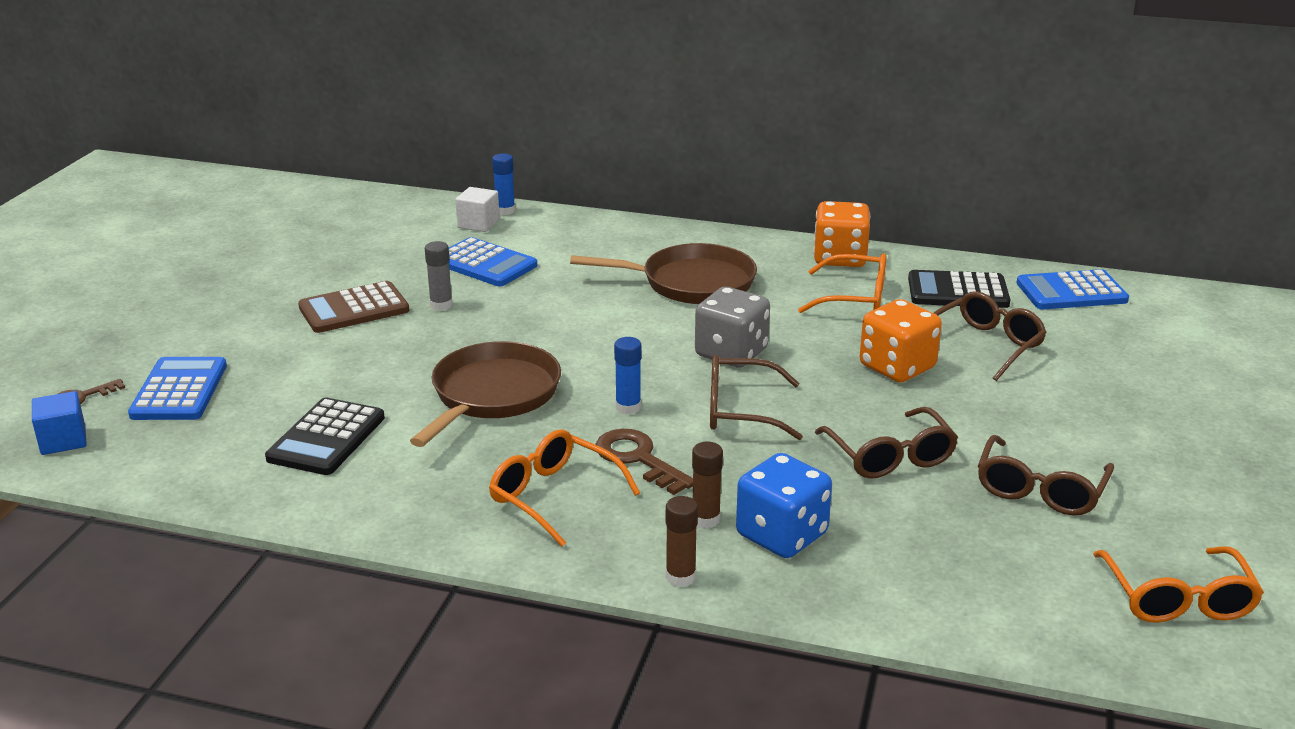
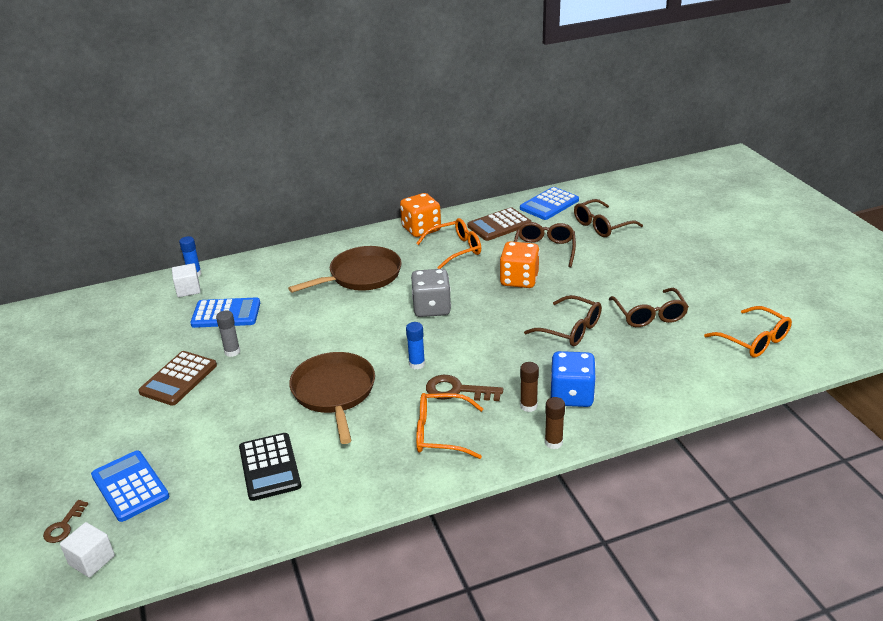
camera: 35 degrees left, 5 degrees up
(63, 440) = (92, 560): blue cube -> white cube
(740, 411) = (474, 339): brown glasses -> brown glasses (601, 226)
(957, 291) = (499, 225): black calculator -> brown calculator

